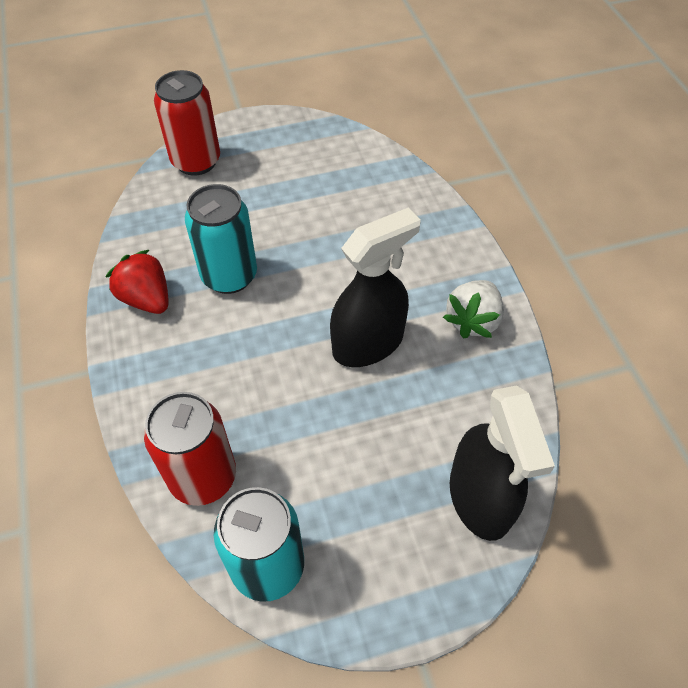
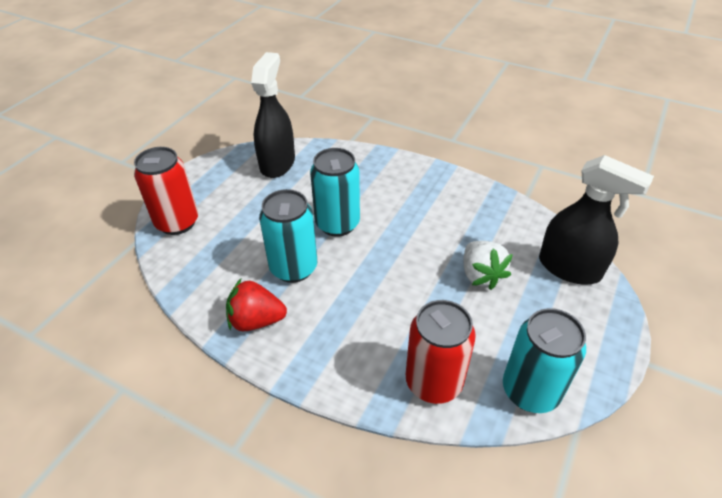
camera: 45 degrees left, 10 degrees down
(317, 263) = (337, 224): none -> turquoise can
(368, 343) = (421, 242): black spray bottle -> black spray bottle (277, 163)
(473, 321) = (455, 194): white strawberry -> white strawberry (481, 275)

